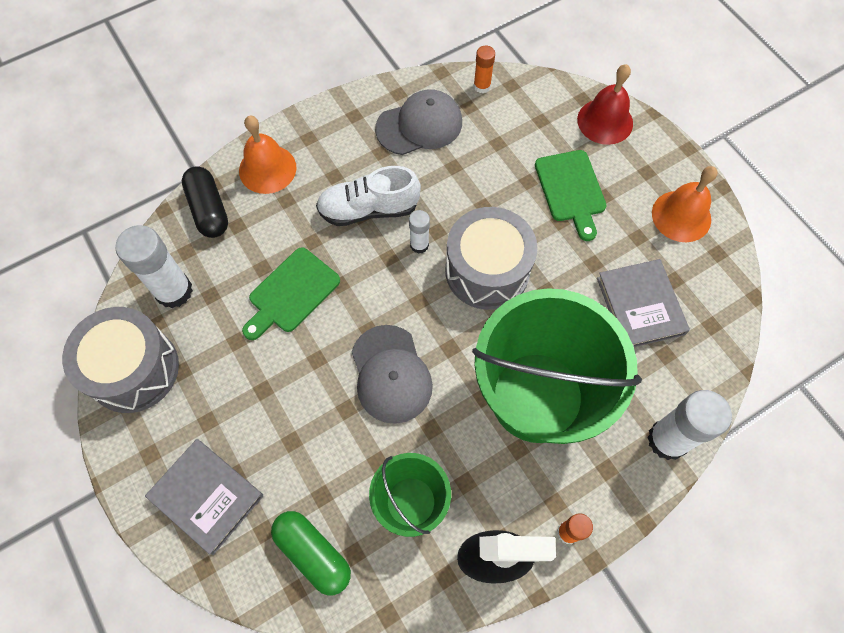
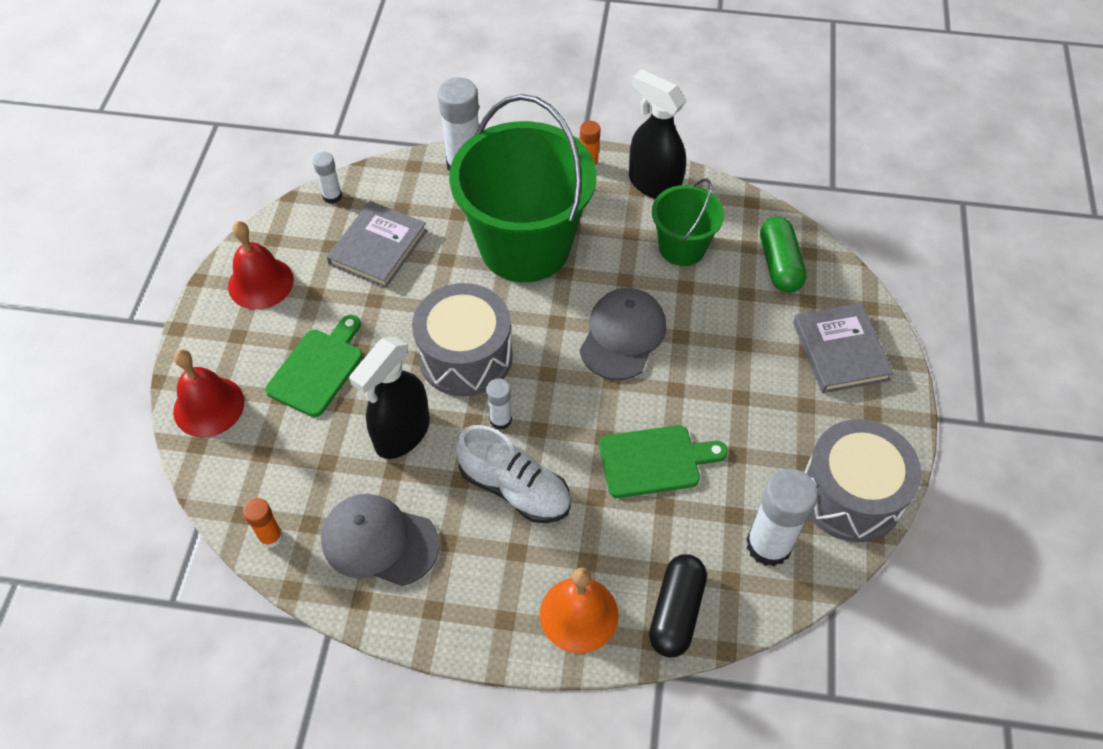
camera: 140 degrees left, 10 degrees down
(472, 190) = (402, 434): none -> black spray bottle
(681, 216) = (261, 283): orange bell -> red bell
(726, 322) = (332, 196): none -> white glue stick

